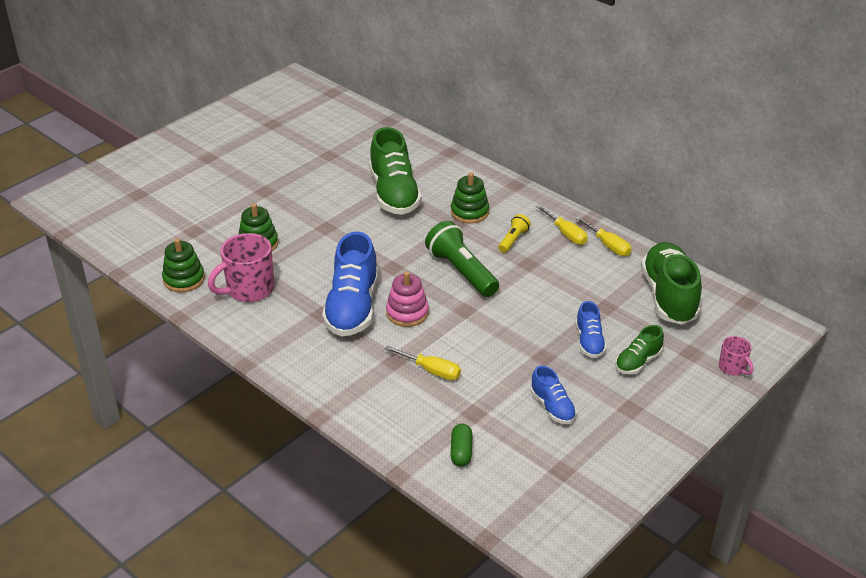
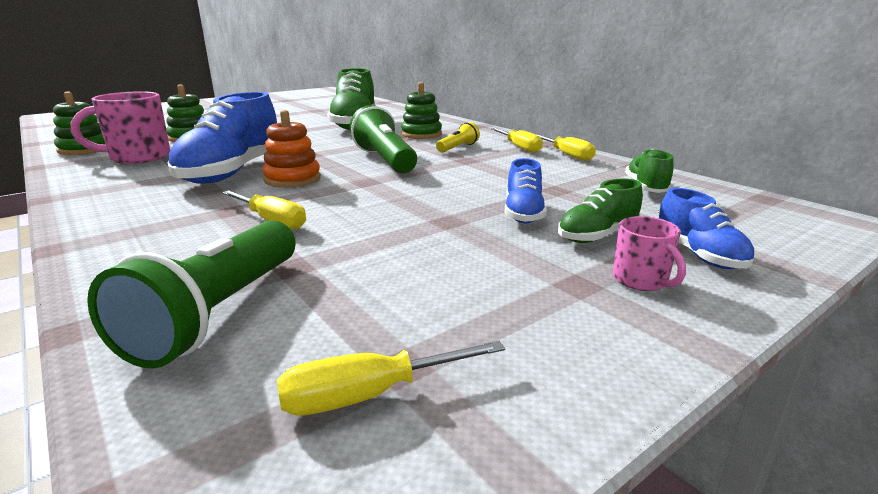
camera: 10 degrees right, 15 degrees down
(407, 313) = (292, 179): pink stacking toy -> orange stacking toy
(461, 451) = (218, 313): green capsule -> green flashlight
(552, 407) = (433, 271): blue shoe -> blue shoe (699, 255)
(555, 485) = (370, 395): none -> yellow screwdriver
(669, 296) = (646, 188): green shoe -> green shoe, size x0.52
(733, 368) = (769, 253): pink mug -> pink mug (641, 280)

